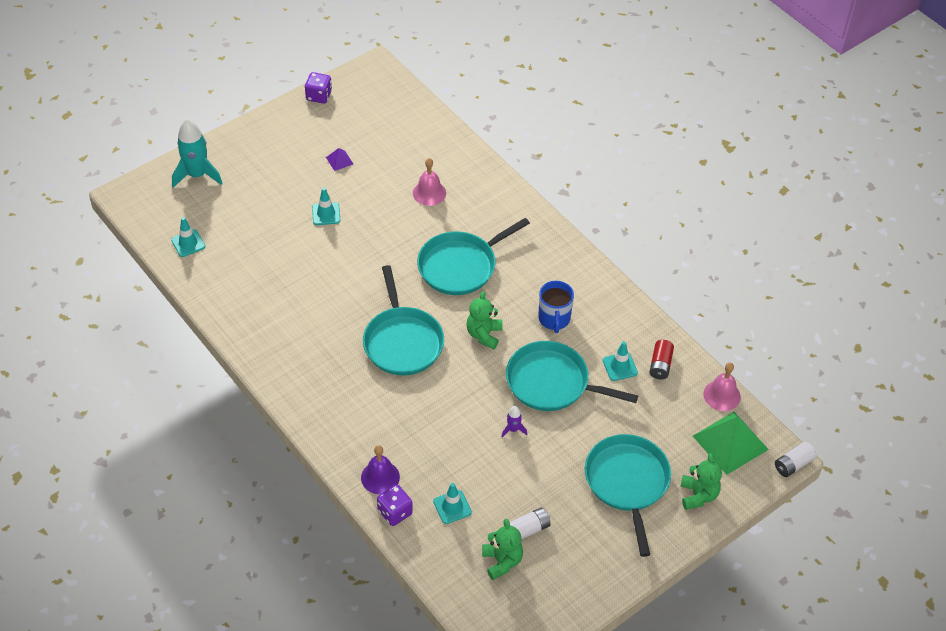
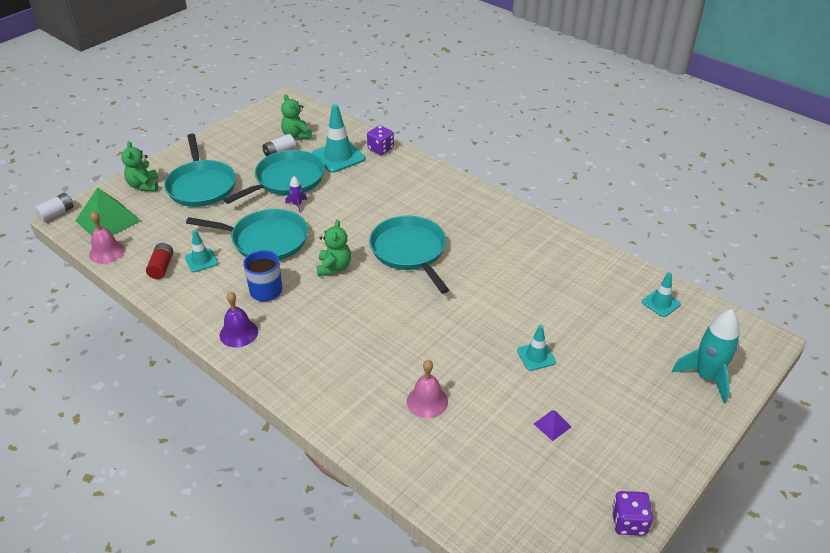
camera: 170 degrees right, 10 degrees down
(380, 477) = (398, 165): purple bell -> purple bell (238, 333)
(452, 507) = (338, 156): turquoise traffic cone -> turquoise traffic cone, size x1.76
(460, 266) = (370, 325): turquoise pan -> turquoise pan (286, 180)

